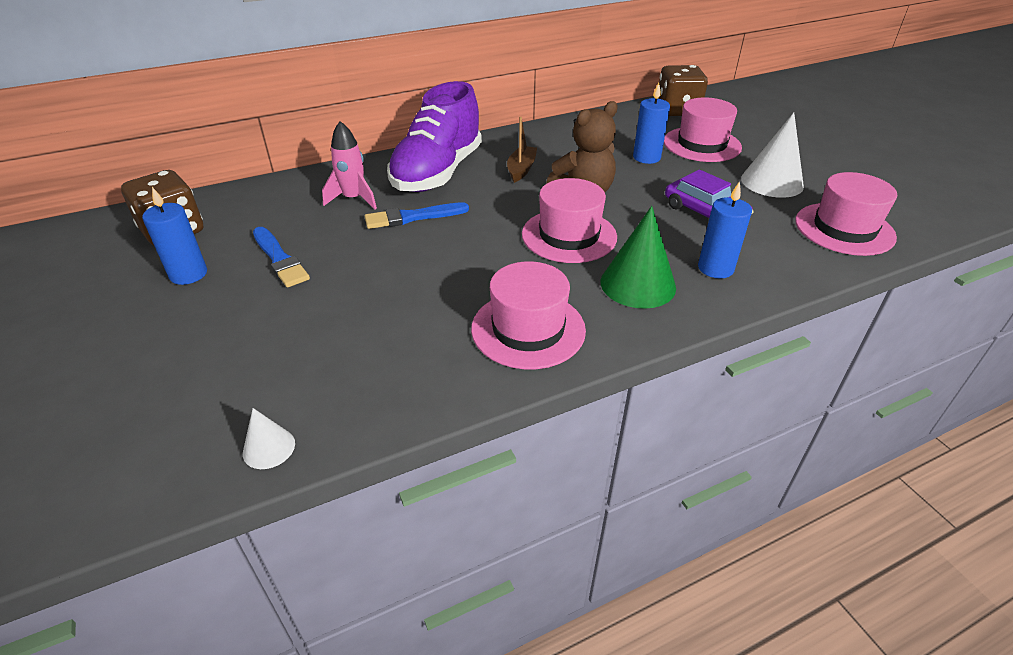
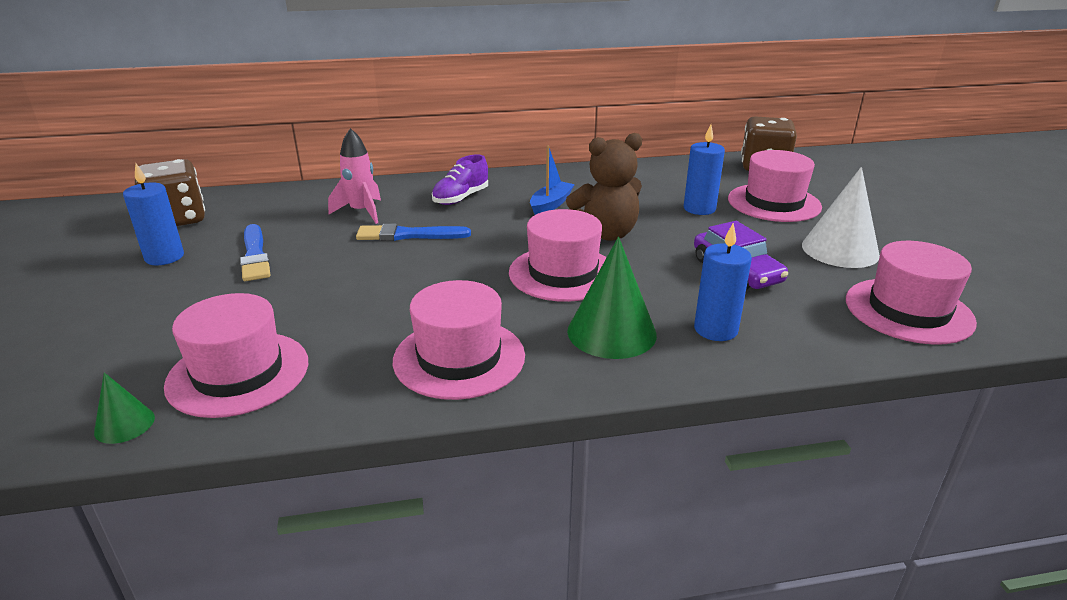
camera: 15 degrees right, 10 degrees down
(269, 448) = (124, 424): white cone -> green cone
(342, 379) = (238, 373): none -> pink hat
(437, 173) = (461, 198): purple shoe -> purple shoe, size x0.48
(521, 169) = (550, 205): brown boat -> blue boat

